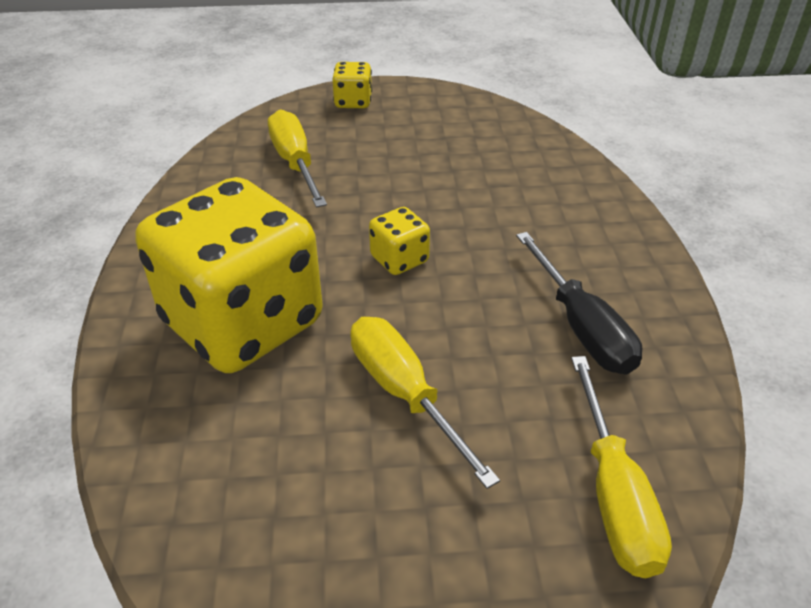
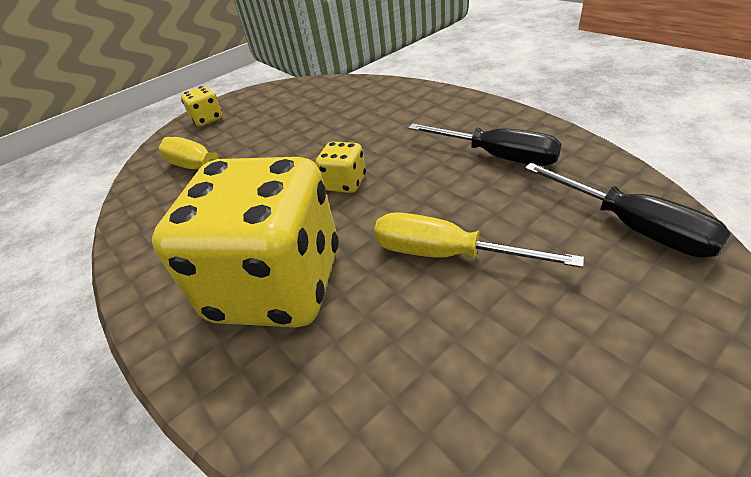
camera: 30 degrees left, 0 degrees up
(614, 494) = (632, 226): yellow screwdriver -> black screwdriver

